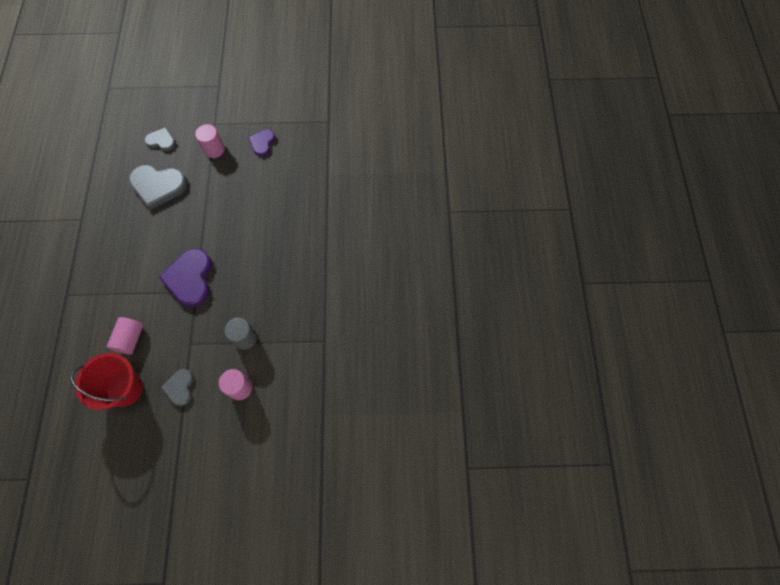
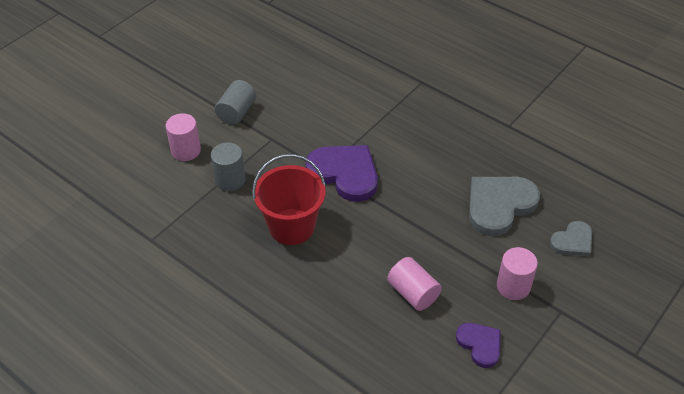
camera: 130 degrees right, 20 degrees down
(124, 389) = (279, 79): red bucket -> red bucket (291, 226)
(130, 339) = (324, 103): pink cylinder -> pink cylinder (413, 293)
(180, 387) = (237, 112): grey heart -> grey cylinder

